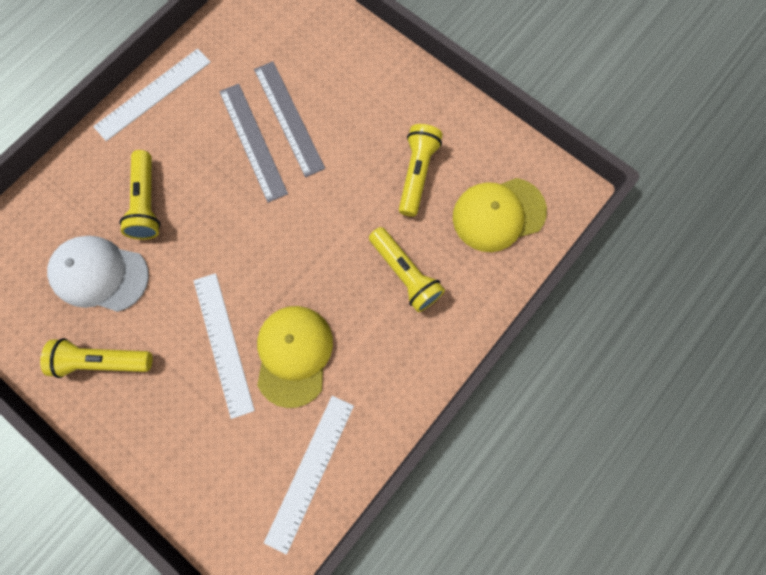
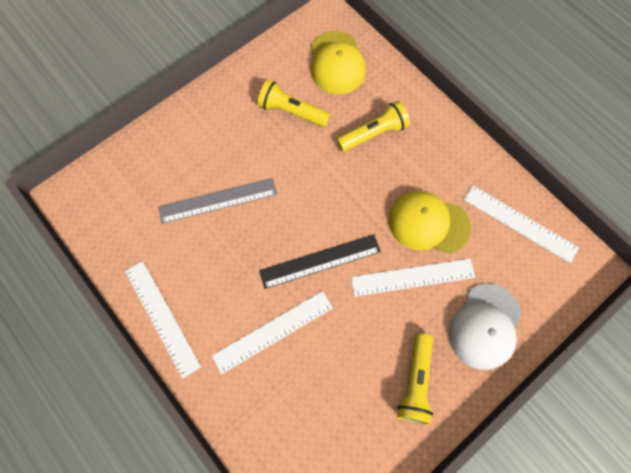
camera: 80 degrees left, 5 degrees down
(100, 274) = (335, 380): white cap -> white cap (485, 326)
(147, 203) = (273, 331): yellow flashlight -> white ruler
(230, 237) = (320, 261): none -> black ruler
(252, 142) = (233, 233): grey ruler -> none

